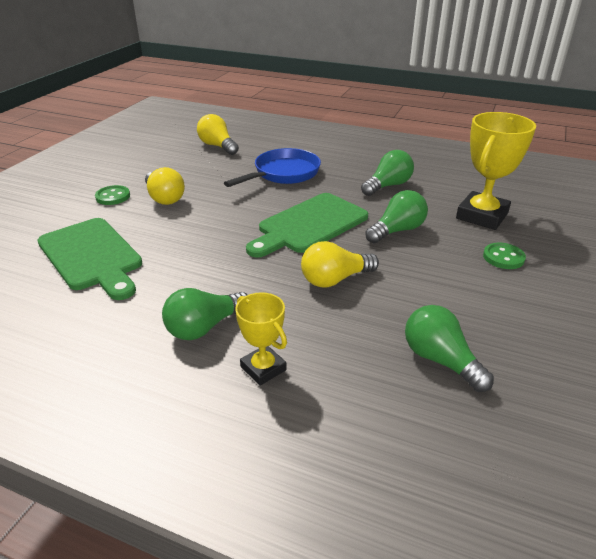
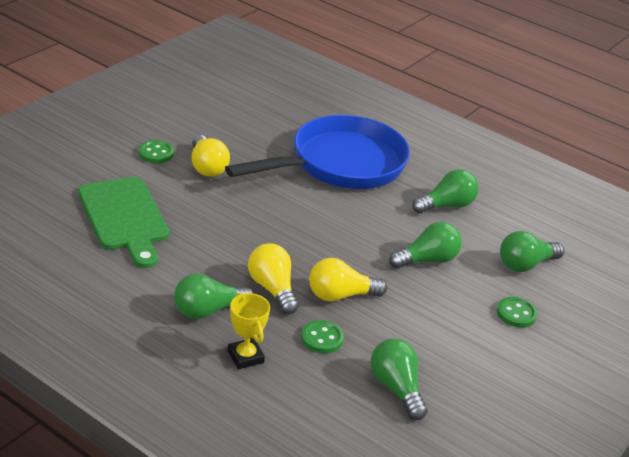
camera: 10 degrees right, 0 degrees up
(217, 146) = (282, 110): yellow light bulb -> yellow light bulb (272, 289)
(283, 174) = (341, 164): blue pan -> blue pan, size x1.59
(309, 225) = (341, 233): green cutting board -> none
(336, 326) = (322, 338): none -> green button
(482, 216) = (525, 264): yellow trophy -> green light bulb

